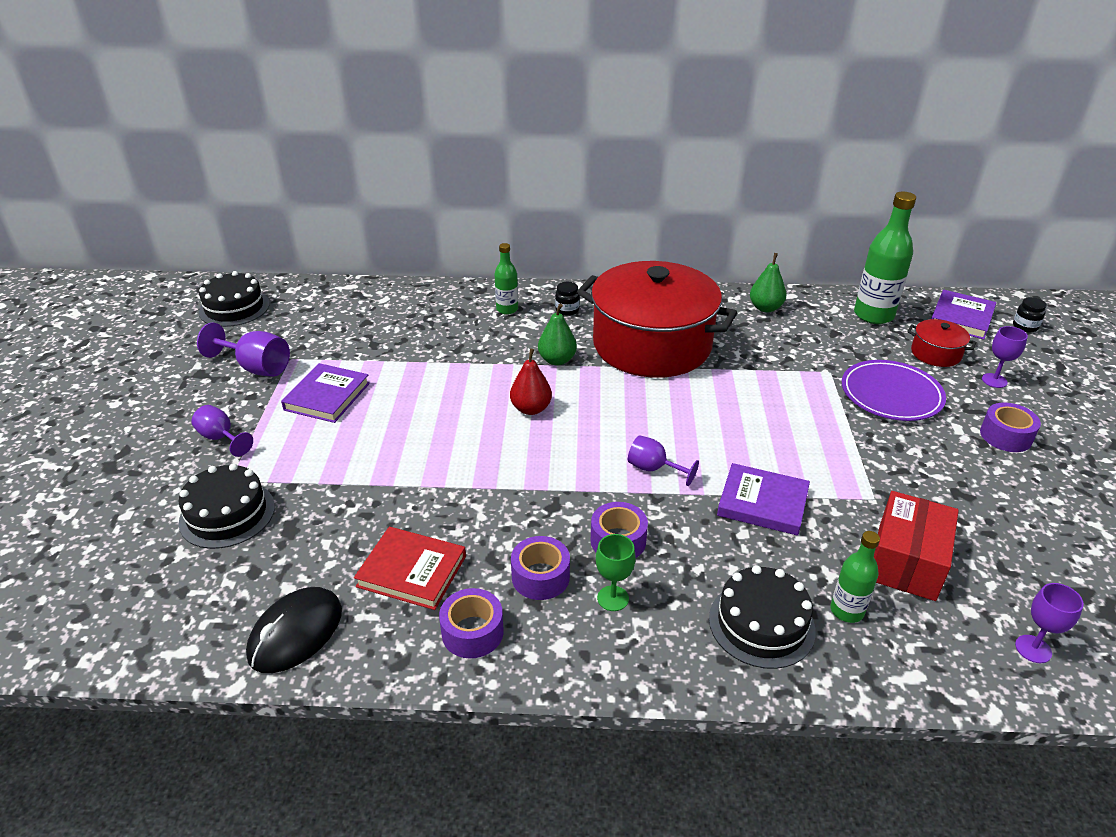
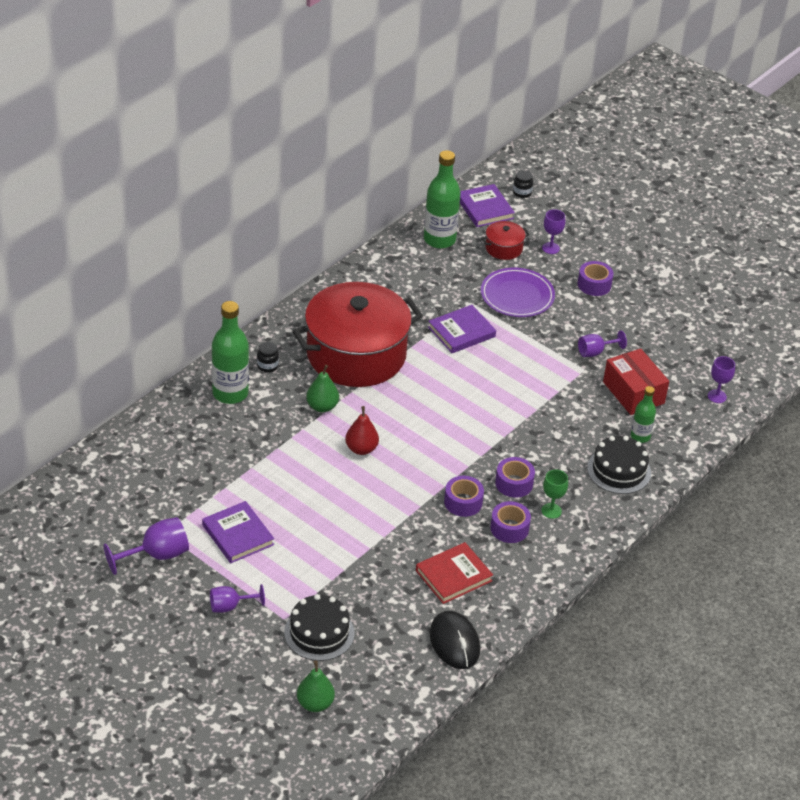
camera: 55 degrees left, 5 degrees up
(234, 308) = (47, 533): black cake -> none
(472, 632) = (521, 575): purple tape -> purple tape (463, 502)
(507, 309) = (230, 393): green bottle -> green bottle, size x1.78
(653, 469) = (473, 433): purple goblet -> purple goblet (595, 352)
(762, 503) = (544, 411): purple book -> purple book (461, 332)
(765, 308) = (376, 277): green pear -> green pear (315, 704)

